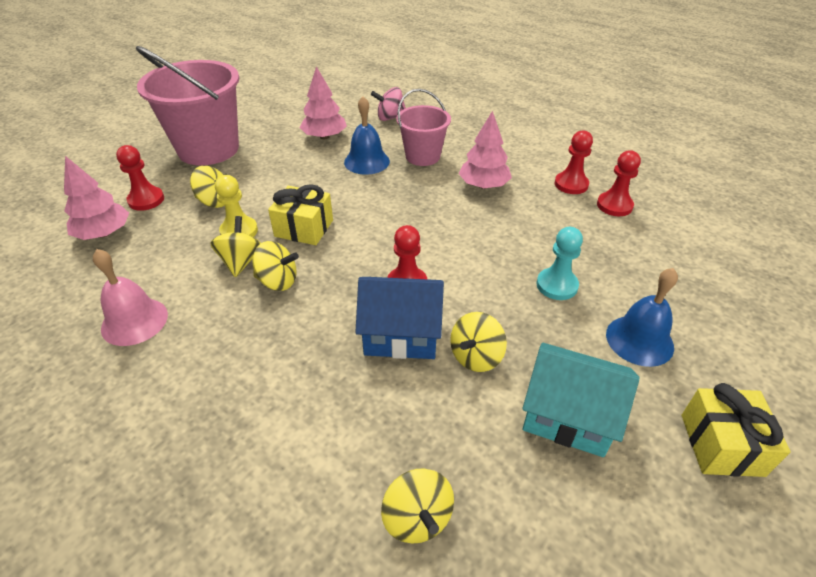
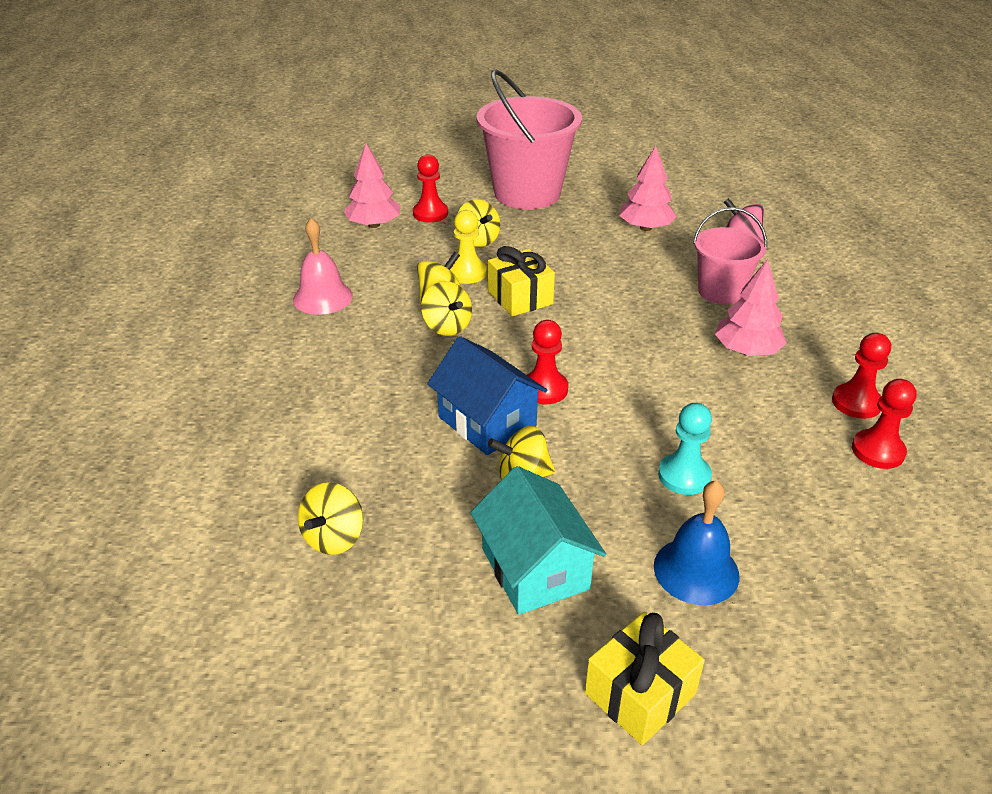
camera: 45 degrees right, 5 degrees down
(367, 161) = (655, 269): blue bell -> none

